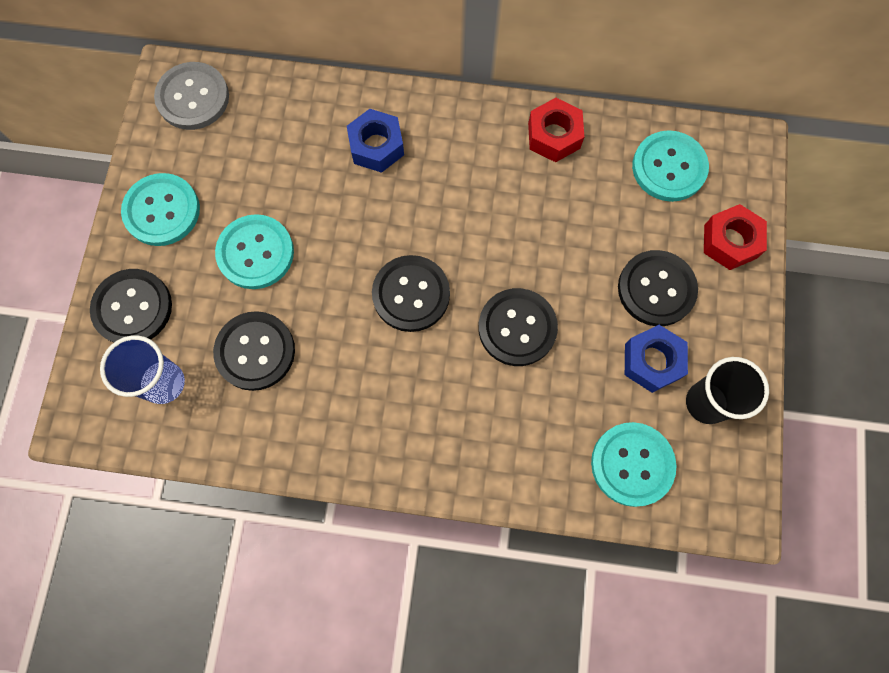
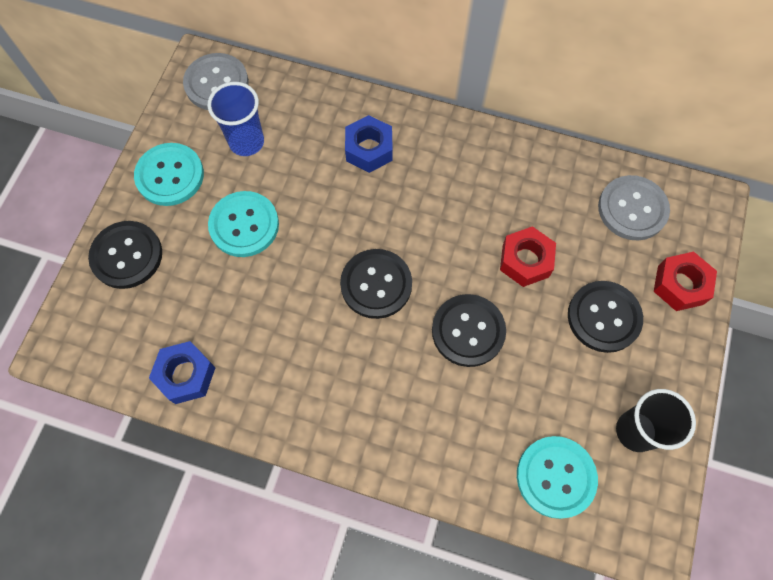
camera: 10 degrees right, 5 degrees down
(164, 383) = (140, 326): blue cup -> blue cup (246, 142)
(255, 351) = (226, 312): black button -> none
(554, 136) = (530, 164): red nut -> red nut (525, 261)
(652, 361) = (589, 383): blue nut -> blue nut (186, 375)
(669, 167) = (632, 209): turquoise button -> grey button

